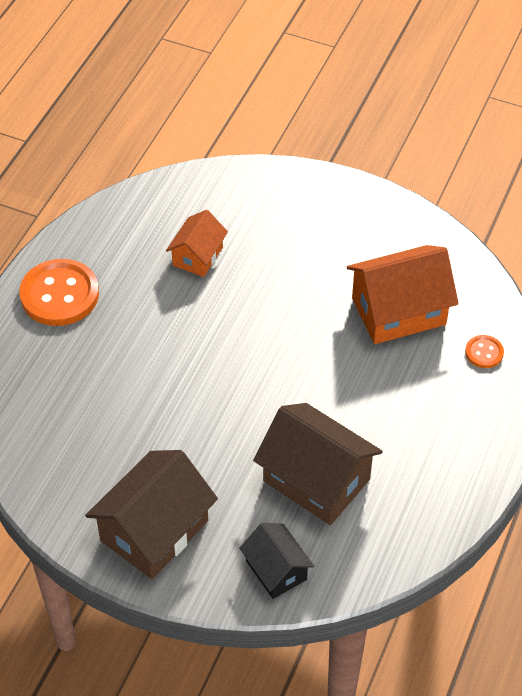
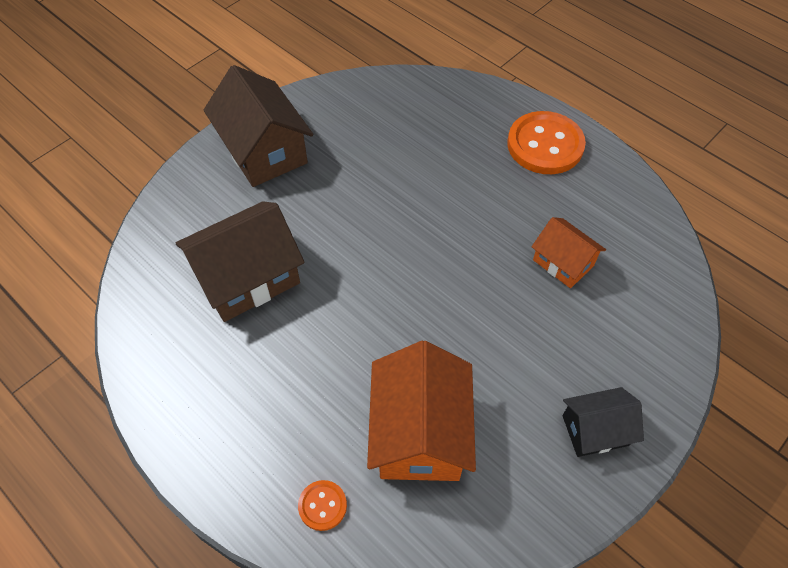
camera: 110 degrees right, 5 degrees up
(276, 570) = (178, 219): black house -> black house (595, 430)

